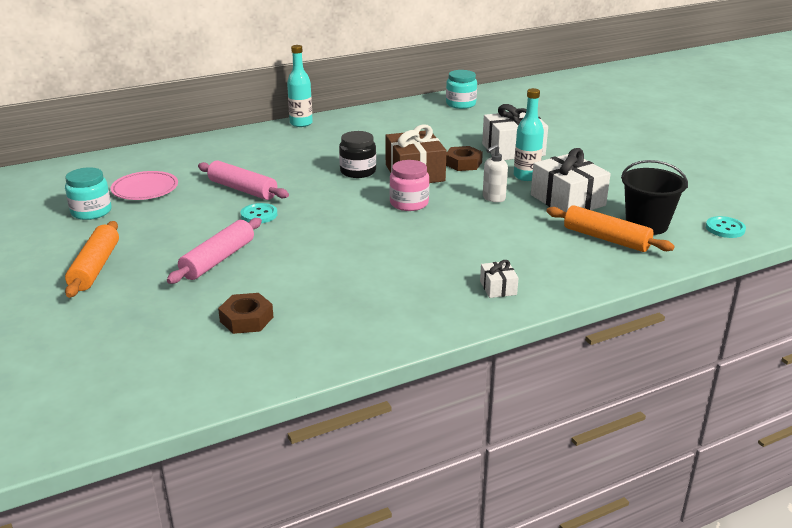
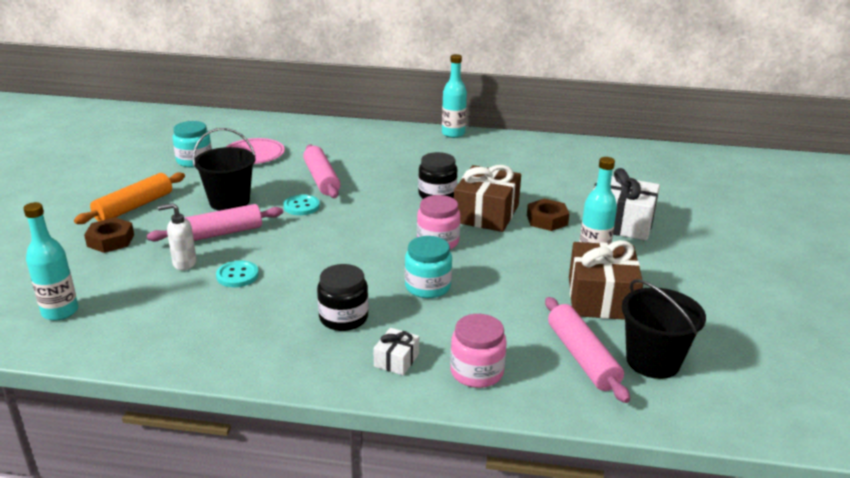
camera: 35 degrees right, 0 degrees up
(170, 369) = (60, 311): none -> turquoise bottle
(186, 232) = (229, 202): none -> black bucket
(246, 319) = (164, 294): brown nut -> brown nut (110, 240)
(420, 277) = (343, 318): none -> black jar
(460, 104) = (633, 158): turquoise jar -> turquoise jar (427, 286)
(493, 198) = (525, 266): white soap dispenser -> white soap dispenser (184, 263)
(558, 273) = (476, 372): none -> pink jar
(567, 200) = (601, 298): white gift -> brown gift
(606, 238) = (582, 357): orange rolling pin -> pink rolling pin
(725, 228) = (748, 407): turquoise button -> turquoise button (237, 275)

